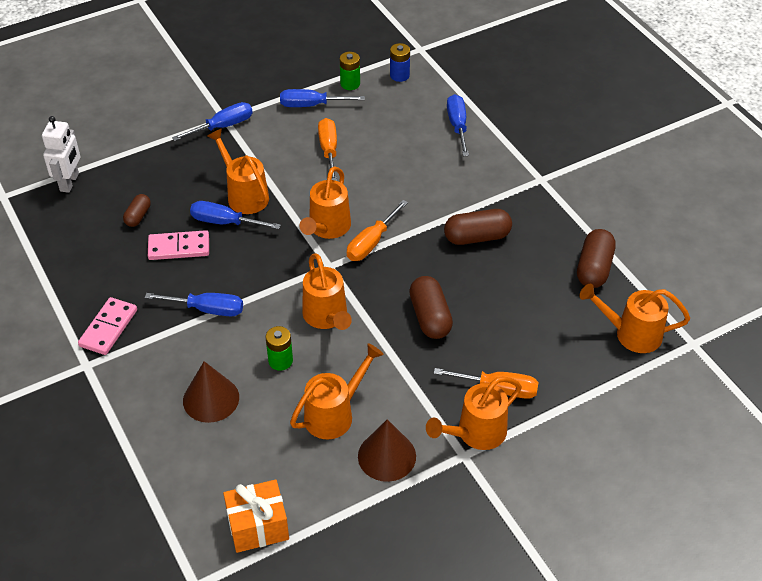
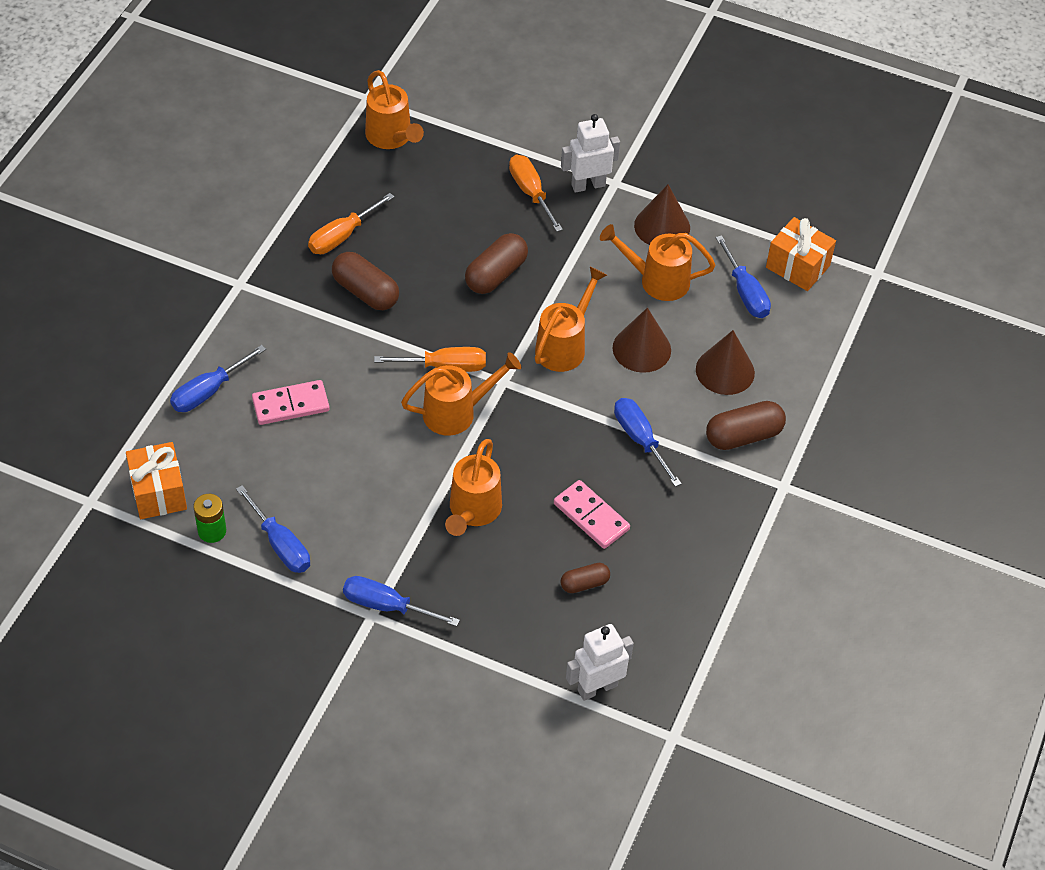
camera: 130 degrees left, 5 degrees up
(108, 328) = (732, 500): pink domino -> pink domino (290, 405)
(225, 222) = (524, 501): blue screwdriver -> blue screwdriver (745, 292)
(280, 361) = (641, 349): green battery -> brown cone
(329, 150) = (343, 481): orange screwdriver -> orange screwdriver (342, 236)
(399, 75) = (158, 492): blue battery -> orange gift
(475, 433) = (588, 185): orange watering can -> white robot
(594, 268) = (333, 192): brown capsule -> brown capsule (743, 436)

